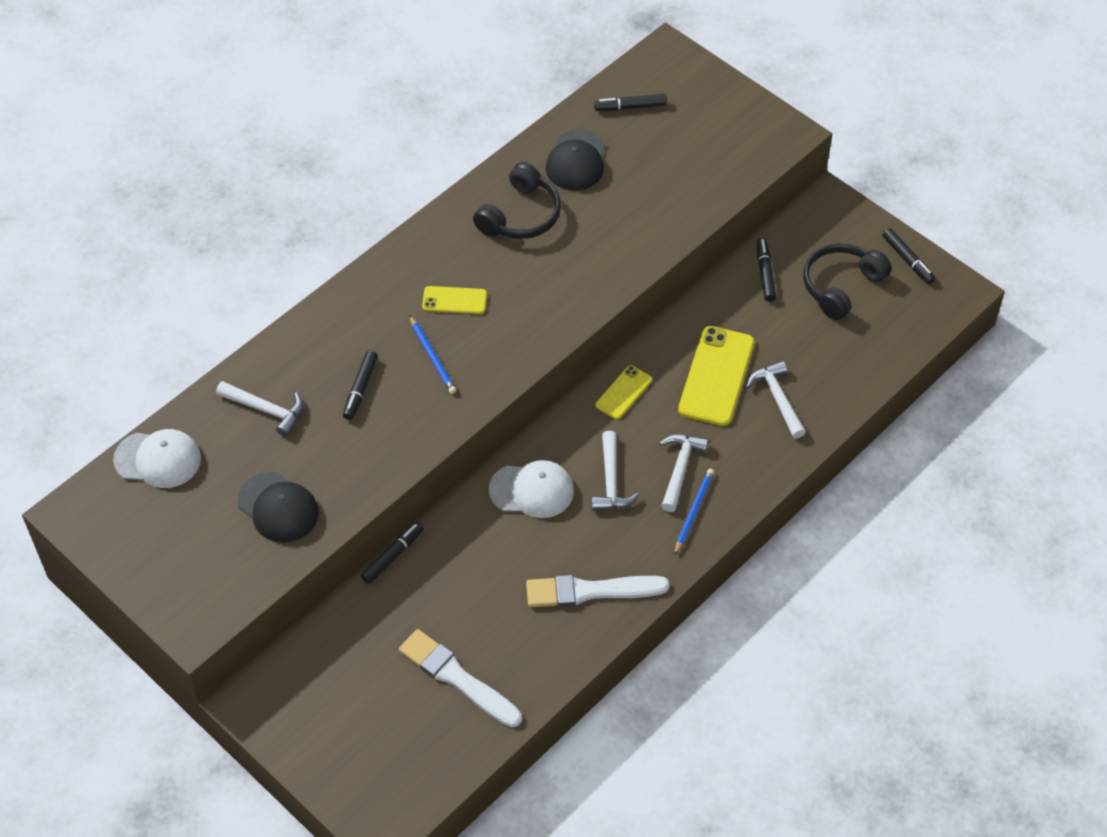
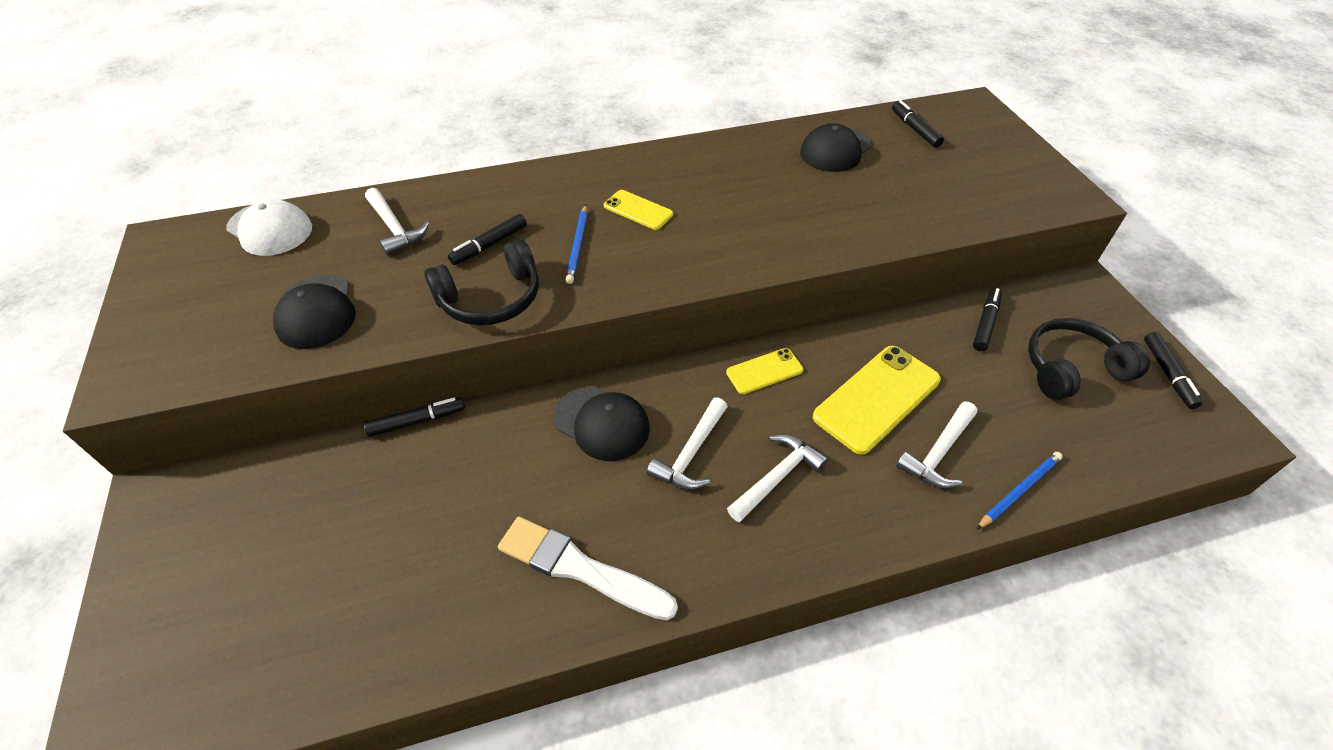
camera: 30 degrees right, 5 degrees down
(457, 678) = (357, 592): white brush -> none
(520, 215) = (752, 170): black headphones -> black headphones (491, 298)
(532, 490) = (602, 423): white cap -> black cap
(630, 107) = (915, 129): black marker -> black marker turned 45 degrees clockwise
(693, 511) = (763, 534): blue pencil -> blue pencil (1019, 490)
(777, 399) = (938, 453): white hammer -> white hammer turned 150 degrees counterclockwise

